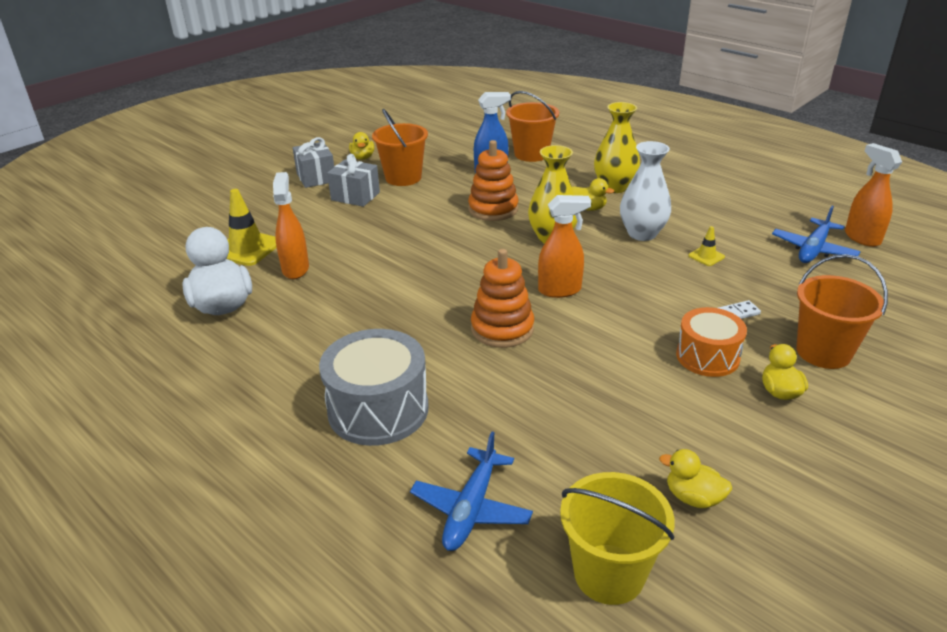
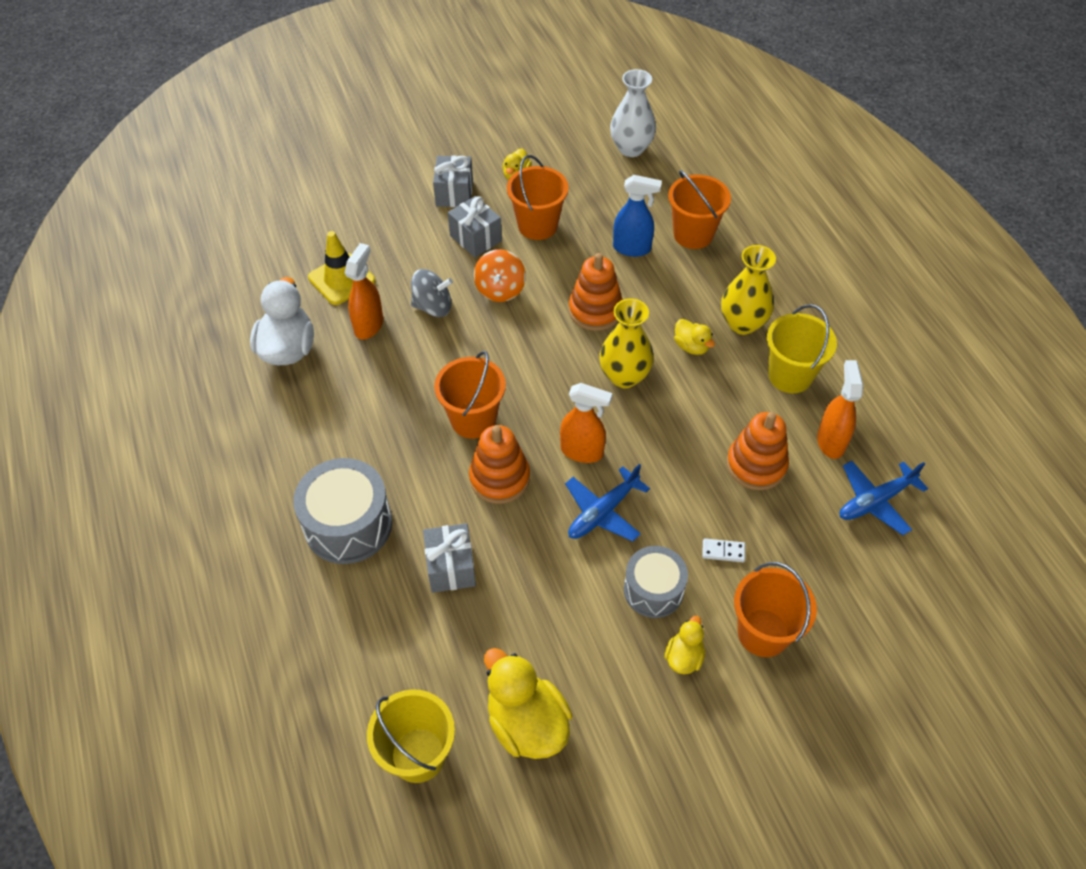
camera: 25 degrees right, 20 degrees up
(348, 242) = (433, 307): none -> grey spinning top
(401, 218) = (500, 289): none -> orange spinning top
(444, 299) = (473, 420): none -> orange bucket
(471, 508) = (360, 653): blue plane -> blue plane (603, 512)
(510, 405) = (451, 567): none -> grey gift
(642, 234) = (717, 406): white vase -> white vase (631, 148)
(678, 203) = (790, 375): none -> yellow bucket
(693, 497) = (527, 723): yellow duck -> yellow duck, size x1.90
(706, 256) = (756, 465): yellow traffic cone -> orange stacking toy
(707, 356) = (653, 590): orange drum -> grey drum
(862, 238) = (944, 506): orange spray bottle -> orange spray bottle (830, 441)

